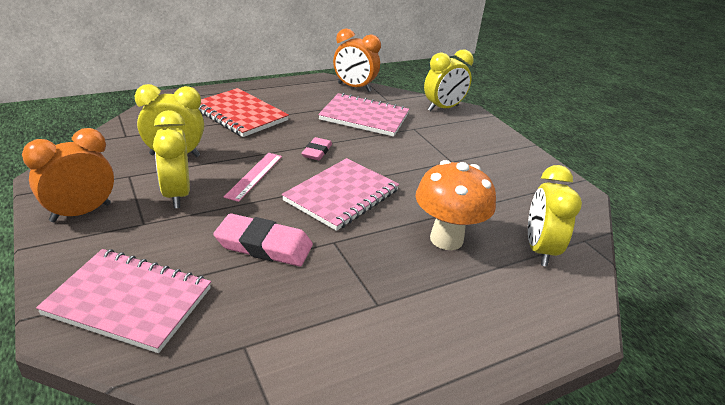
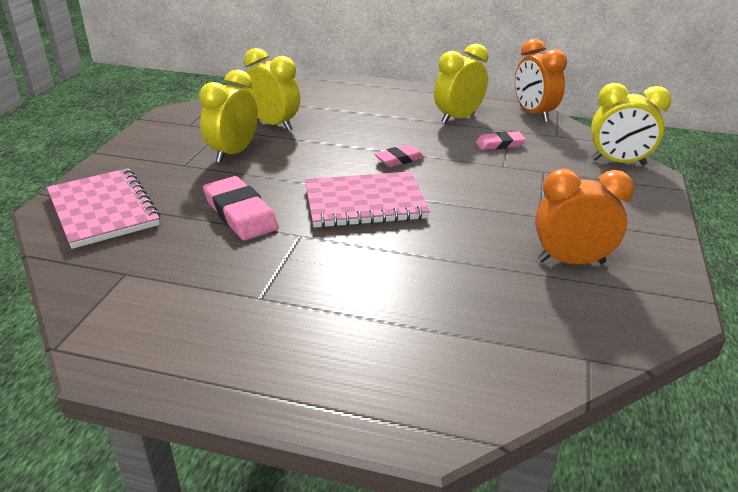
camera: 45 degrees right, 0 degrees up
(81, 213) = (157, 143): orange clock -> orange clock (571, 261)
(240, 114) = (375, 109): red notebook -> none
(254, 176) = (312, 160): pink ruler -> none
(364, 117) = (500, 144): pink notebook -> pink eraser
(446, 239) = (410, 280): orange mushroom -> none
(539, 250) = (505, 338): yellow clock -> yellow clock (458, 118)

